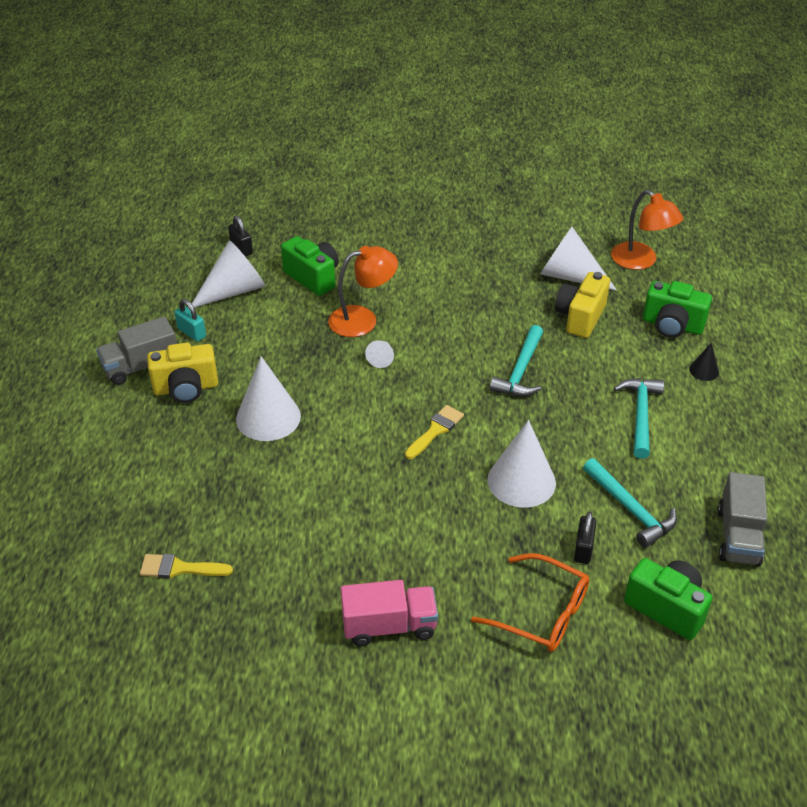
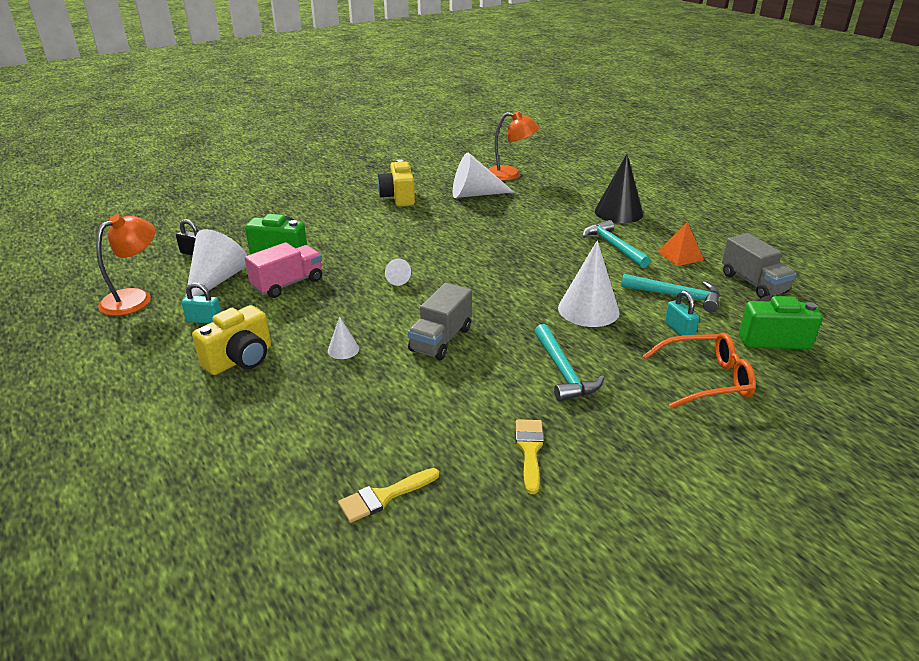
camera: 35 degrees left, 10 degrees down
(141, 366) = (175, 361): grey truck -> grey truck (441, 339)
(268, 417) = (343, 349): white cone -> white cone, size x0.47
(363, 319) = (353, 262): orange lamp -> orange lamp (135, 298)
(389, 626) = (616, 444): pink truck -> pink truck (288, 284)
(436, 430) = (490, 305): yellow brush -> yellow brush (529, 450)
(521, 371) = (507, 251): turquoise hammer -> turquoise hammer (563, 371)
(580, 317) = (509, 212): yellow camera -> yellow camera (398, 197)
(583, 549) = (679, 330): black padlock -> turquoise padlock
(672, 325) = (570, 198): green camera -> none
(701, 462) = (680, 255): none -> orange pyramid
(704, 370) = (618, 212): black cone -> black cone, size x2.11

